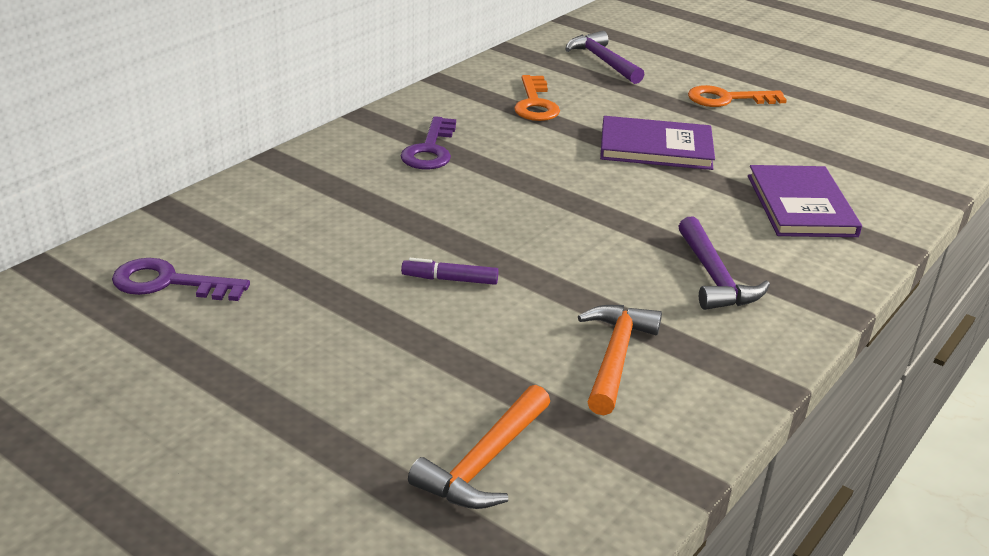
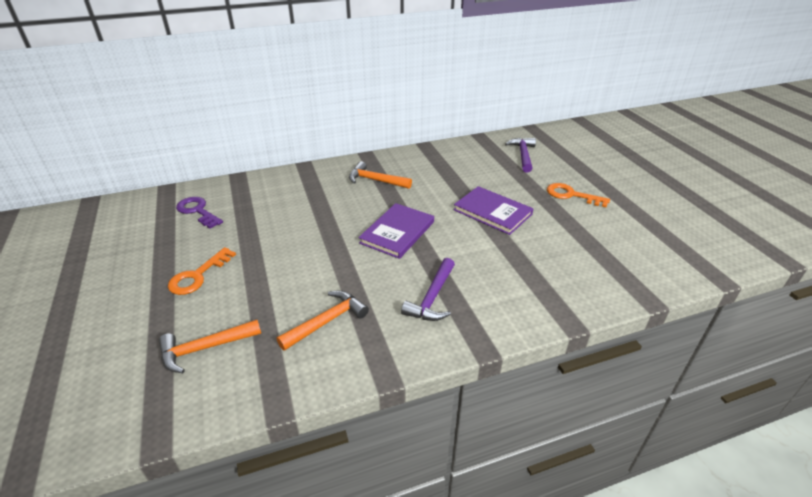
camera: 35 degrees right, 5 degrees up
(430, 150) = (376, 180): purple key -> orange hammer
(450, 279) = (303, 250): purple marker -> none
(535, 104) = (456, 170): orange key -> orange key (198, 276)
(801, 205) = (537, 273): purple book -> purple book (397, 232)

